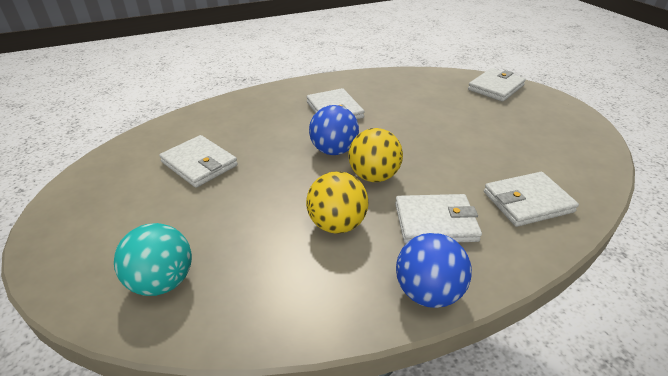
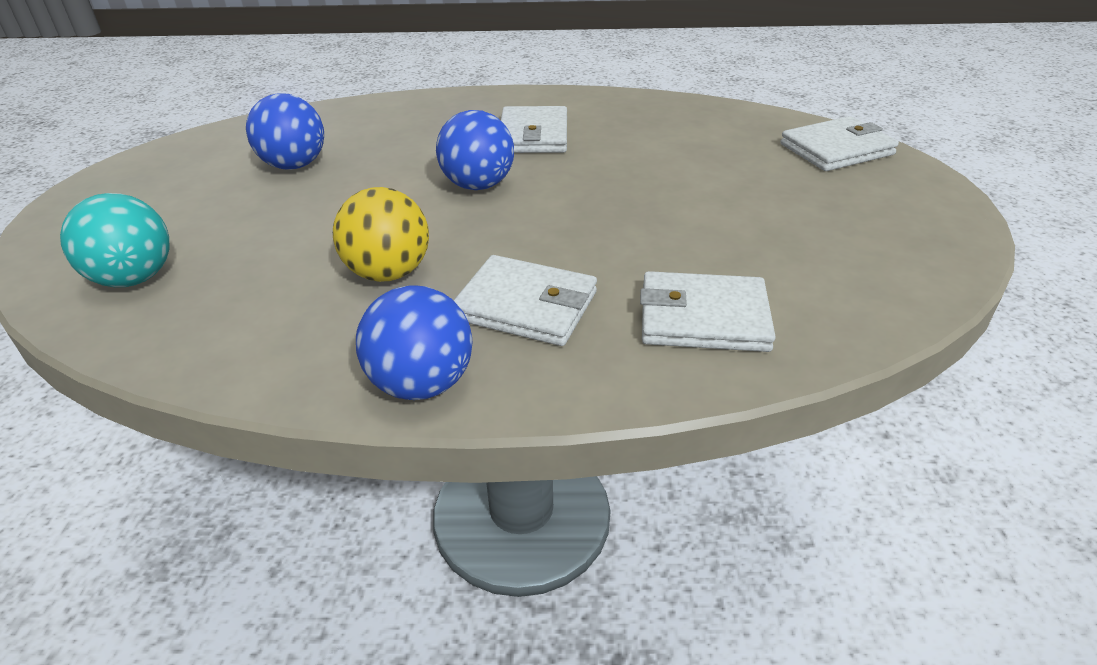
camera: 25 degrees right, 0 degrees up
(199, 164) = (294, 165): white wallet -> blue ball
(373, 176) = (500, 228): yellow ball -> none

